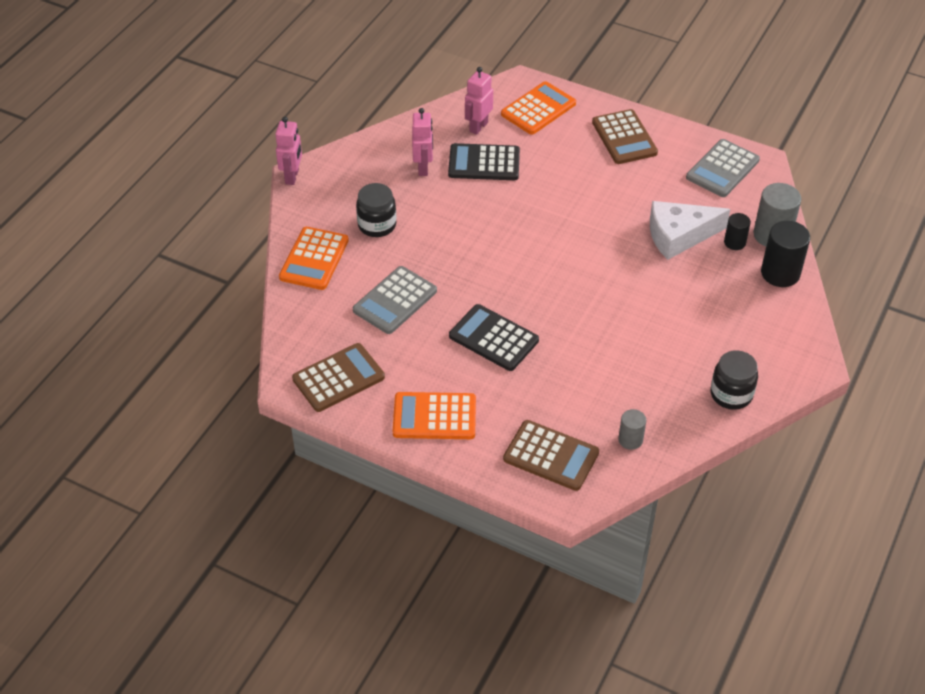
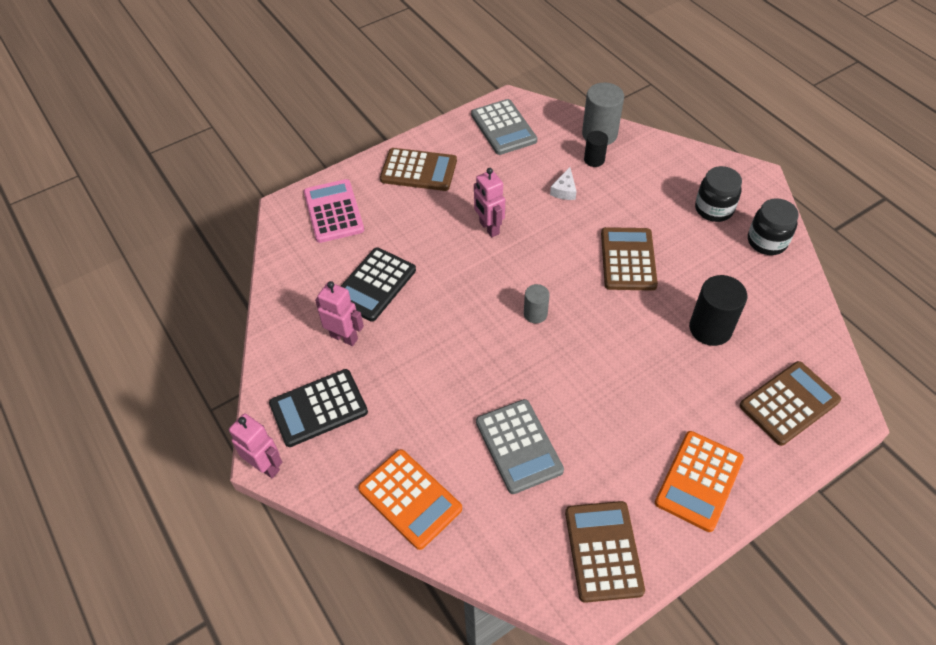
camera: 60 degrees left, 5 degrees up
(377, 225) = (398, 415): black jar -> black jar (714, 209)
(478, 127) = (320, 267): pink robot -> pink robot (489, 228)
(493, 338) = (617, 382): black calculator -> black calculator (318, 408)
(538, 109) = (333, 211): orange calculator -> pink calculator
(630, 304) = (628, 259): none -> brown calculator
(630, 440) = (792, 334): grey cylinder -> grey cylinder (535, 314)
(679, 236) = (564, 190): white cheese -> white cheese, size x0.46
(780, 273) = (645, 149): black cylinder -> black cylinder (710, 328)

